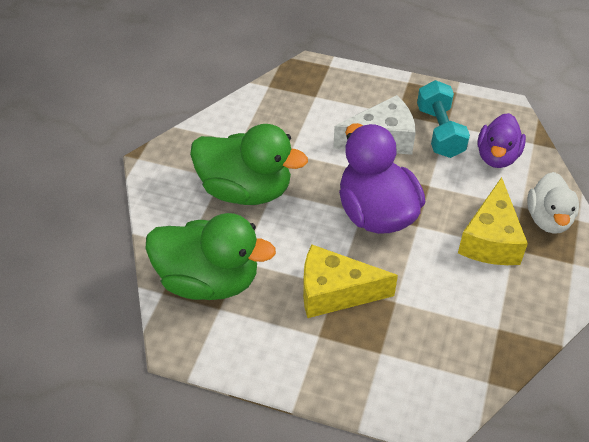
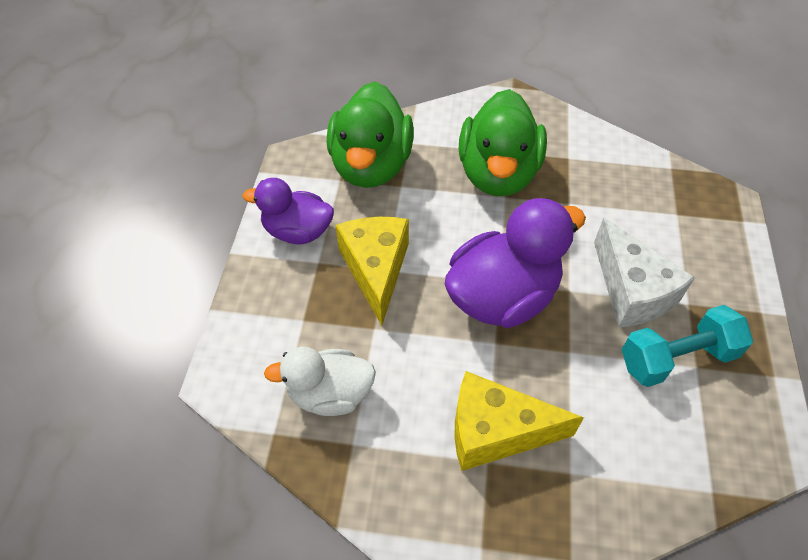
camera: 80 degrees right, 5 degrees up
(497, 157) = (658, 437): purple duck -> purple duck (297, 231)
(548, 219) = (557, 512): white duck -> white duck (330, 394)

